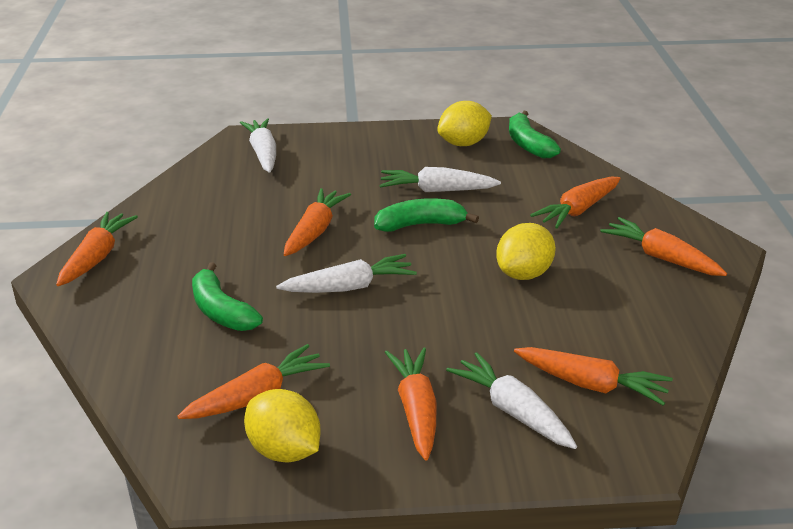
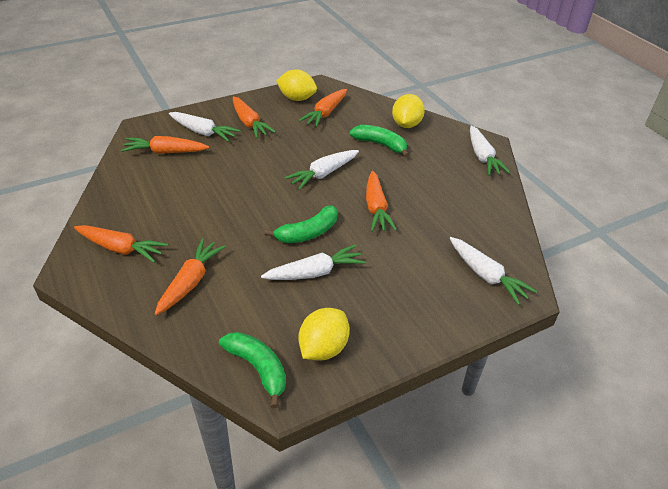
camera: 155 degrees right, 10 degrees up
(97, 257) = (482, 157): orange carrot -> white carrot
(524, 274) = (219, 210): yellow lemon -> yellow lemon (406, 124)

